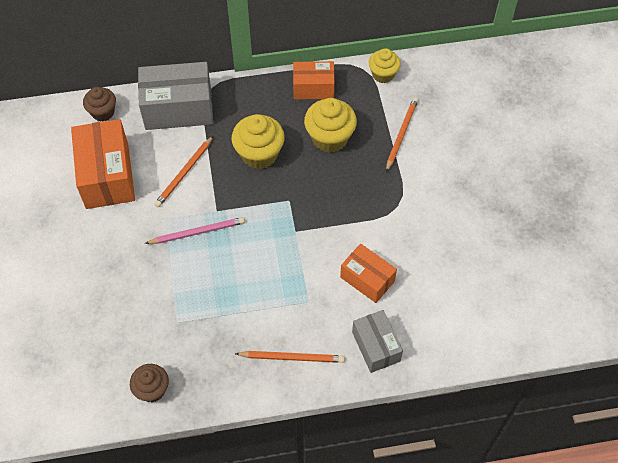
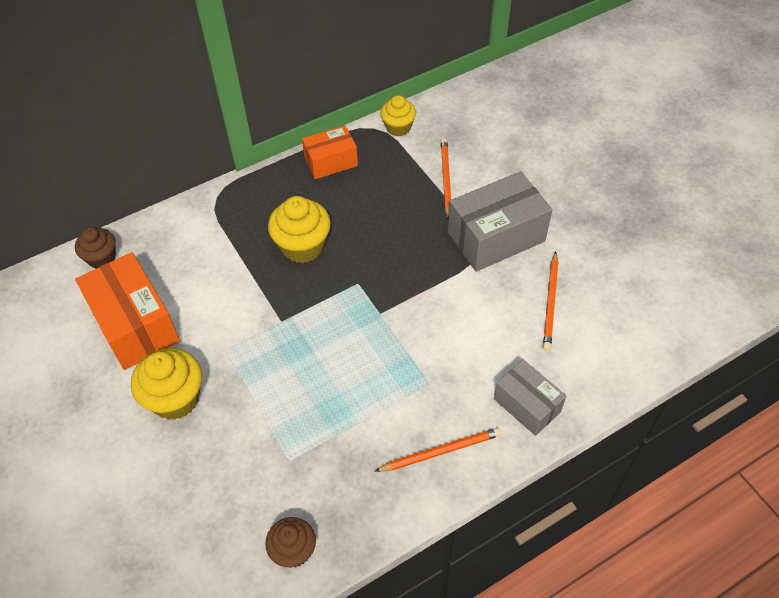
camera: 20 degrees left, 5 degrees down
(178, 108) = (189, 227): grey box -> grey box (496, 237)
(184, 173) = (226, 293): orange pencil -> orange pencil (550, 302)
(197, 232) = (269, 352): pink pencil -> none
(329, 138) = (372, 206): yellow cupcake -> yellow cupcake (175, 398)
(367, 279) = (482, 337): orange box -> none

